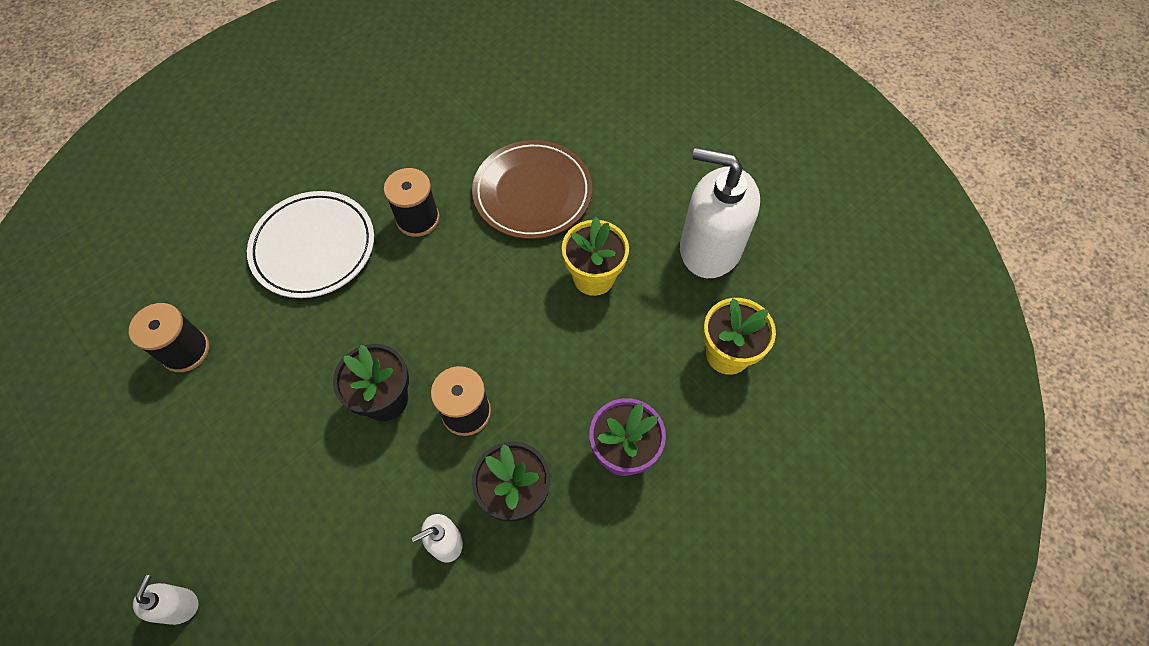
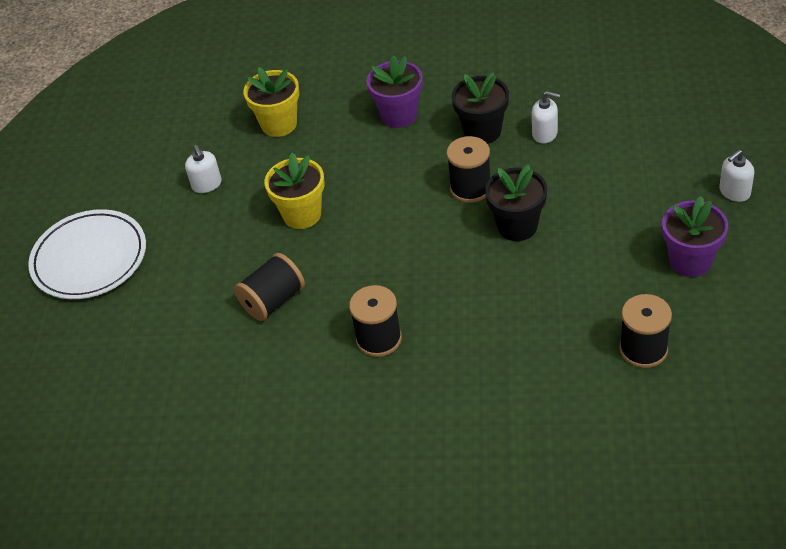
camera: 130 degrees left, 15 degrees down
(186, 474) = (690, 261): none -> purple flower pot
(314, 247) = (481, 370): white plate -> white plate (89, 258)
(532, 193) = (273, 301): brown plate -> black spool
(709, 248) = (207, 184): white soap dispenser -> white soap dispenser, size x0.44

